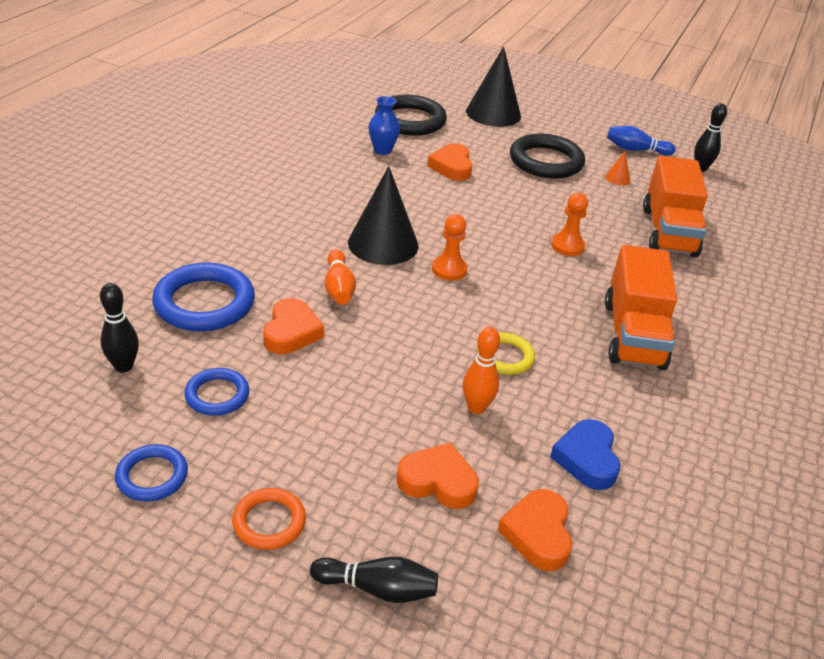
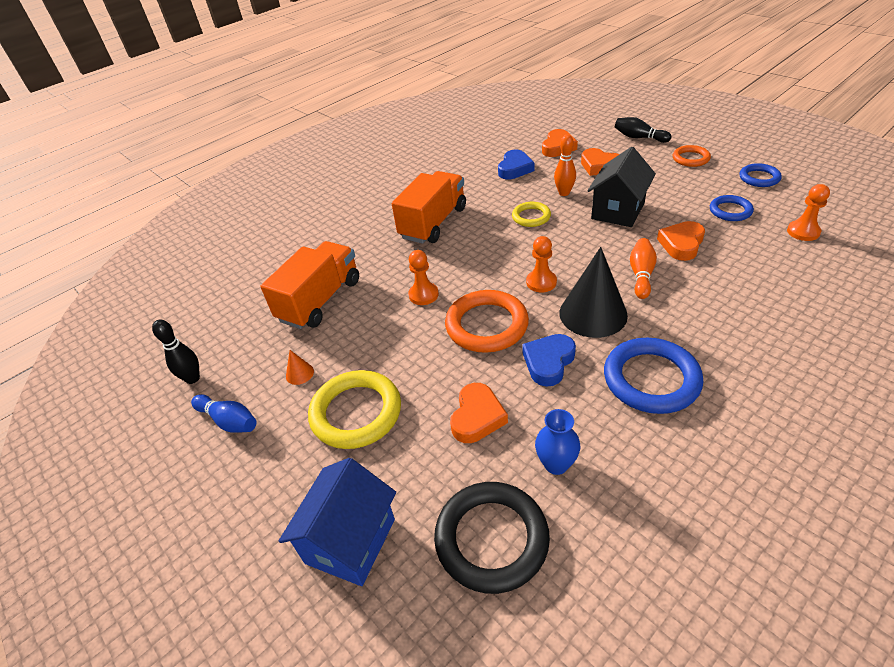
camera: 150 degrees left, 5 degrees up
(124, 366) = (803, 232): black bowling pin -> orange pawn
(204, 303) = (756, 272): blue ring -> blue ring (651, 379)
(384, 379) = (618, 211): none -> black house
(411, 203) = (548, 362): none -> blue heart
(483, 225) = (486, 325): none -> orange ring
(493, 113) = (350, 541): black cone -> blue house
(546, 161) = (356, 413): black ring -> yellow ring

